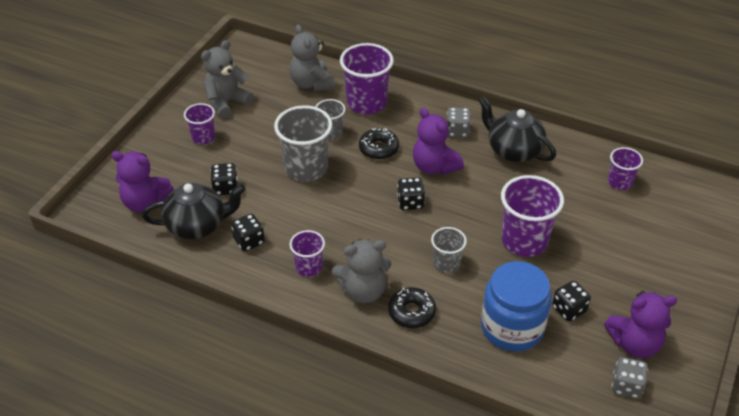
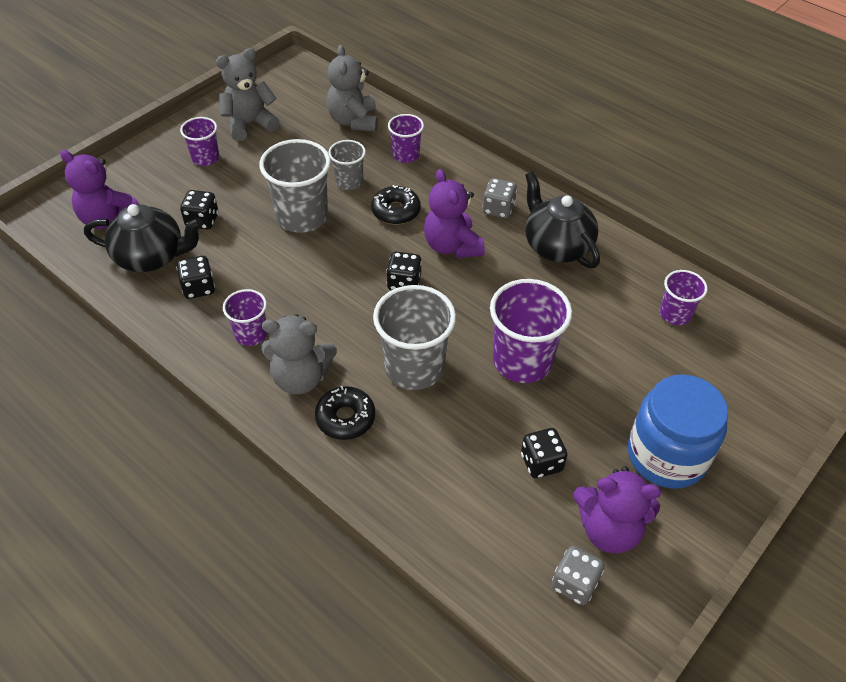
camera: 15 degrees right, 5 degrees up
(366, 103) = (406, 155): purple cup -> purple cup, size x0.56
(446, 264) = (414, 368): grey cup -> grey cup, size x1.78
(512, 327) = (459, 468): blue jar -> blue jar (666, 455)

